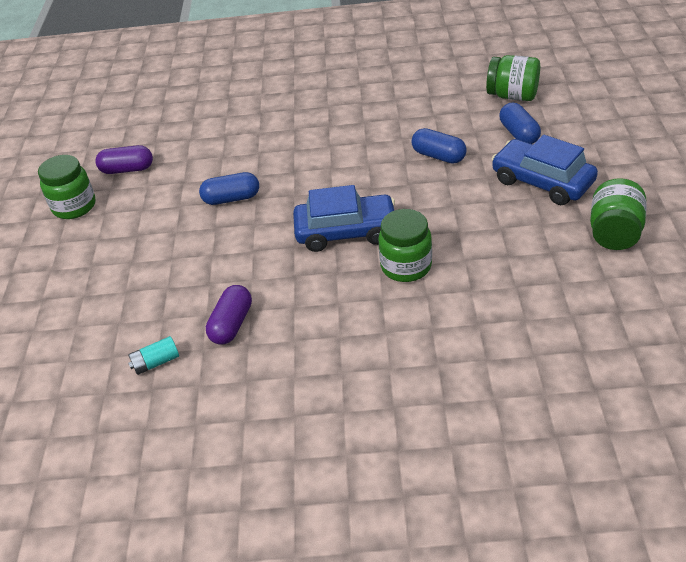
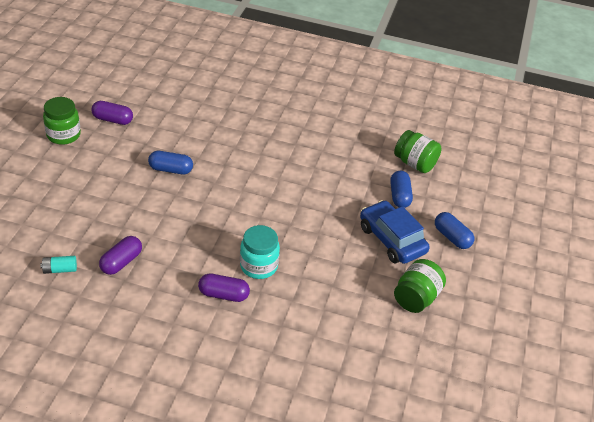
camera: 10 degrees right, 0 degrees up
(346, 231) = (233, 224): blue car -> none
(384, 314) = (223, 294): none -> purple capsule
(406, 266) = (258, 266): green jar -> turquoise jar
(438, 156) = (331, 191): blue capsule -> blue capsule (452, 237)

